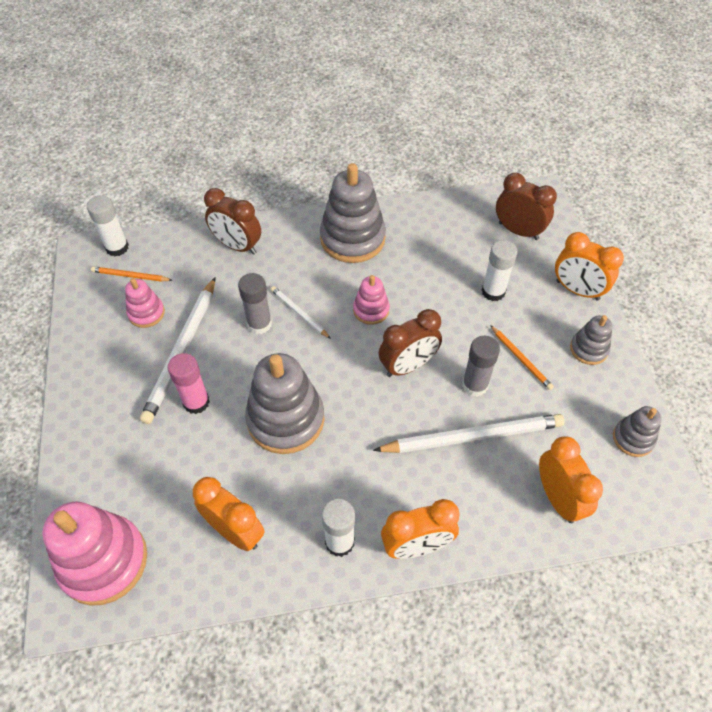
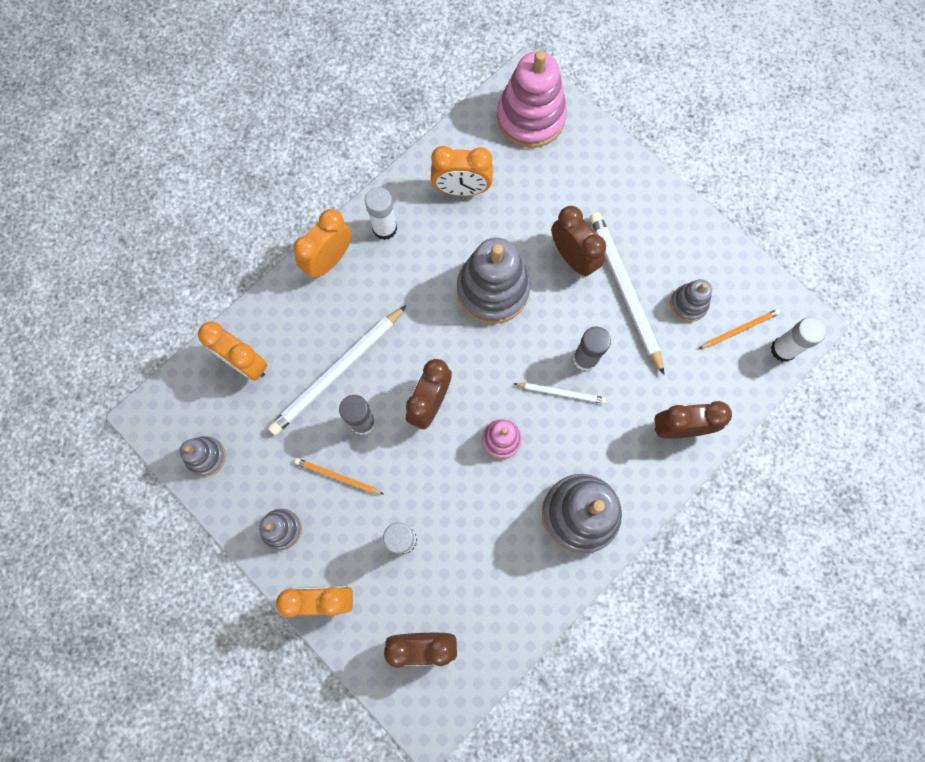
camera: 145 degrees right, 20 degrees up
(146, 313) = (688, 304): pink stacking toy -> grey stacking toy
(196, 402) = (573, 257): pink glue stick -> brown clock

